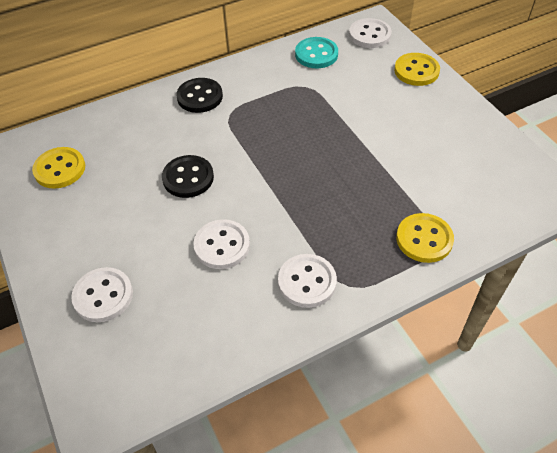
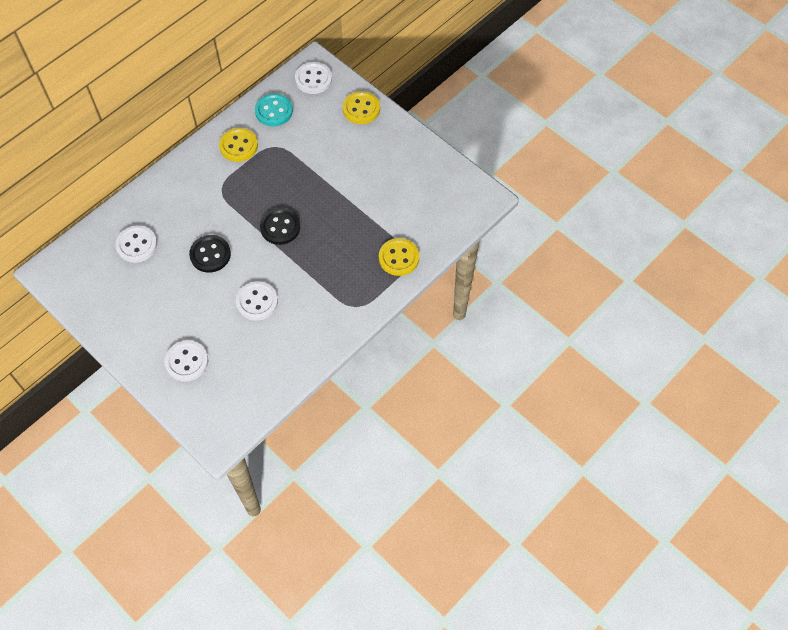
camera: 20 degrees left, 10 degrees up
(60, 169) = (104, 274): yellow button -> yellow button (238, 146)
(200, 97) = (190, 178): black button -> black button (280, 227)
(307, 282) = (326, 312): white button -> white button (137, 245)

